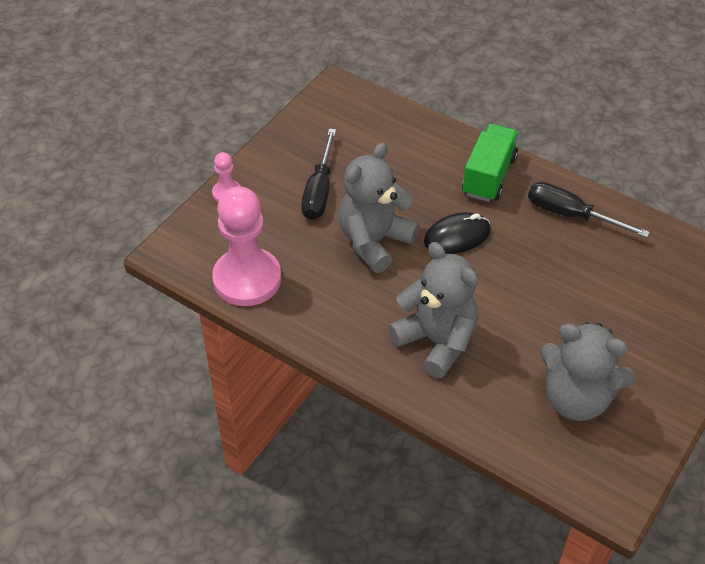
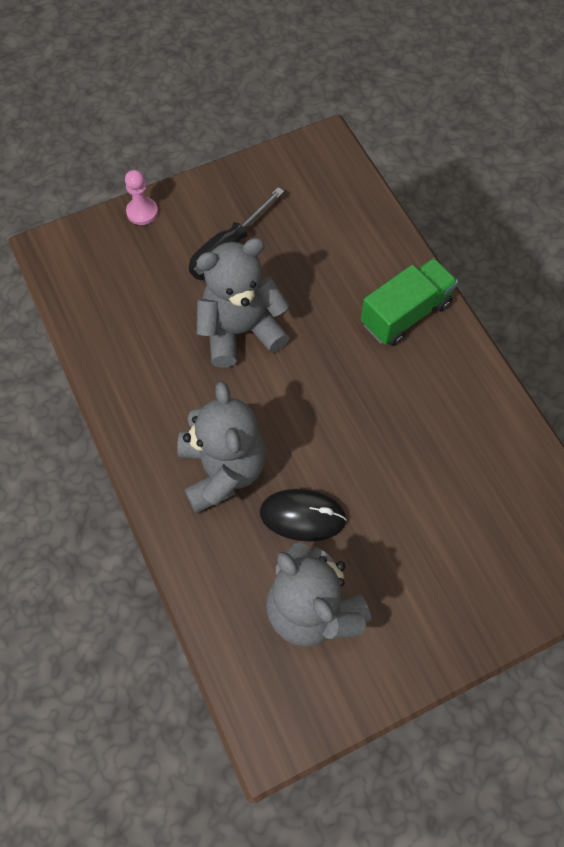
camera: 30 degrees right, 15 degrees up
(247, 279) = (97, 312): pink pawn -> none
(457, 236) = (324, 366): black mouse -> black mouse (302, 516)
(571, 215) = (458, 400): black screwdriver -> none

